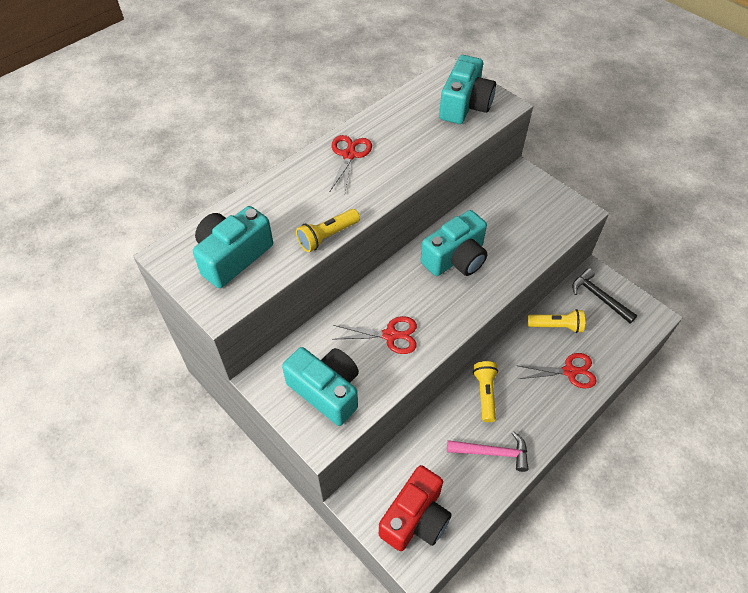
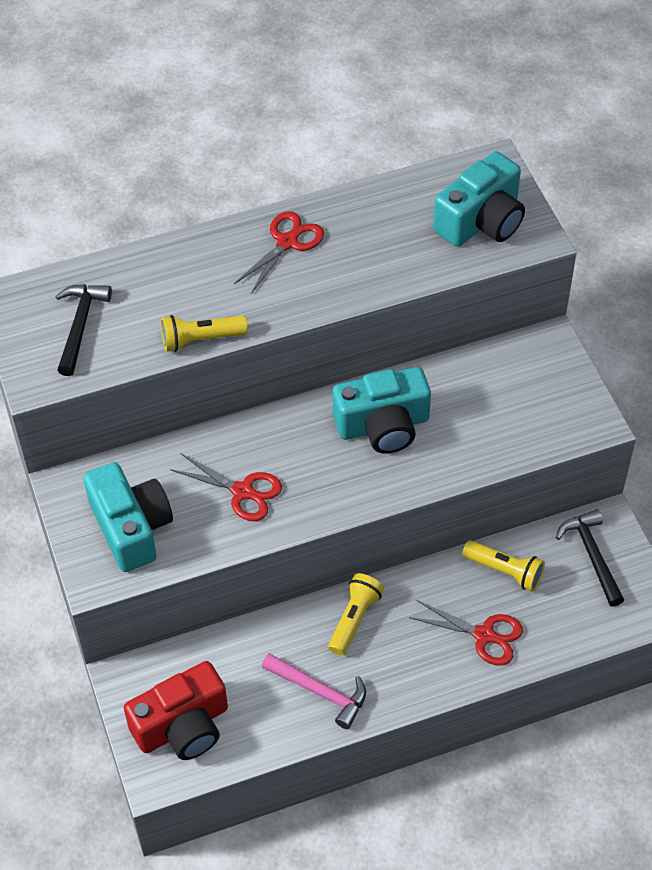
camera: 25 degrees right, 0 degrees up
(233, 256) = (80, 326): turquoise camera -> black hammer

